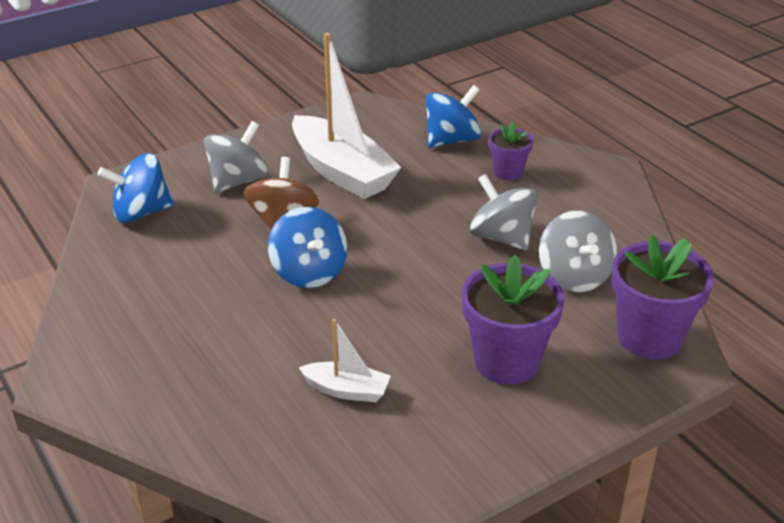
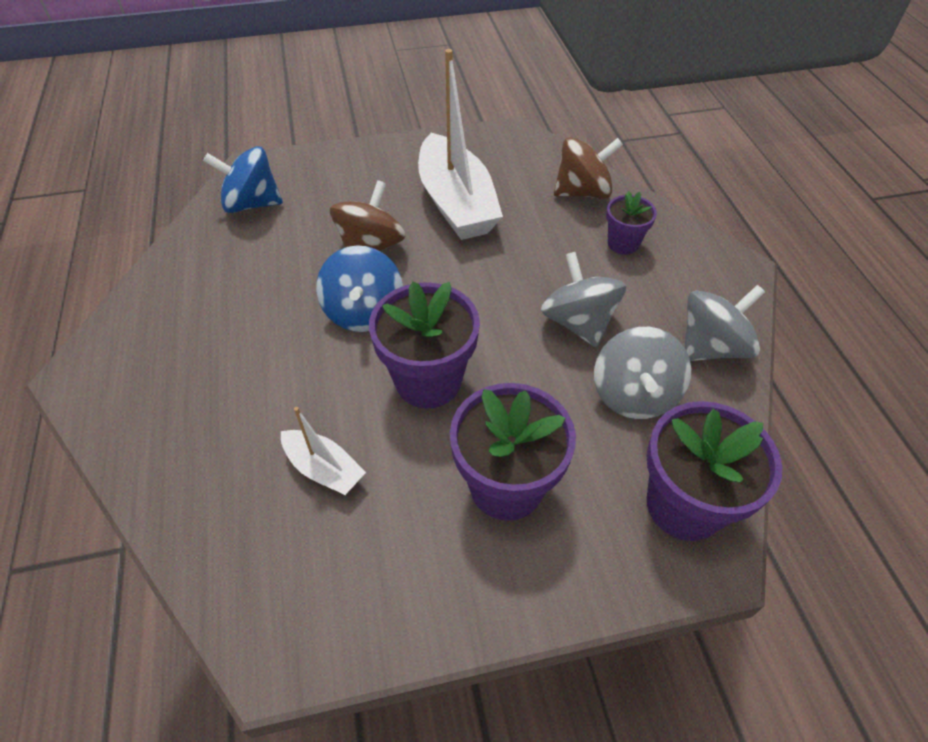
camera: 20 degrees right, 15 degrees up
(238, 181) = (354, 191): grey spinning top -> grey spinning top (711, 347)
(398, 308) = (428, 381): none -> purple flower pot
(452, 140) = (582, 192): blue spinning top -> brown spinning top

